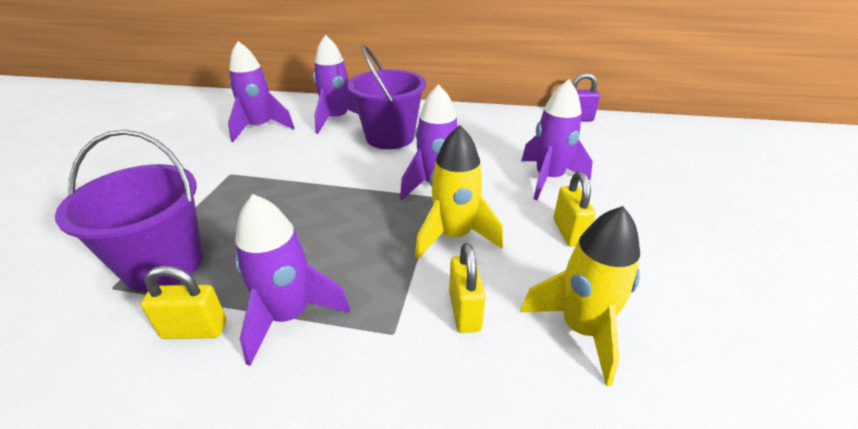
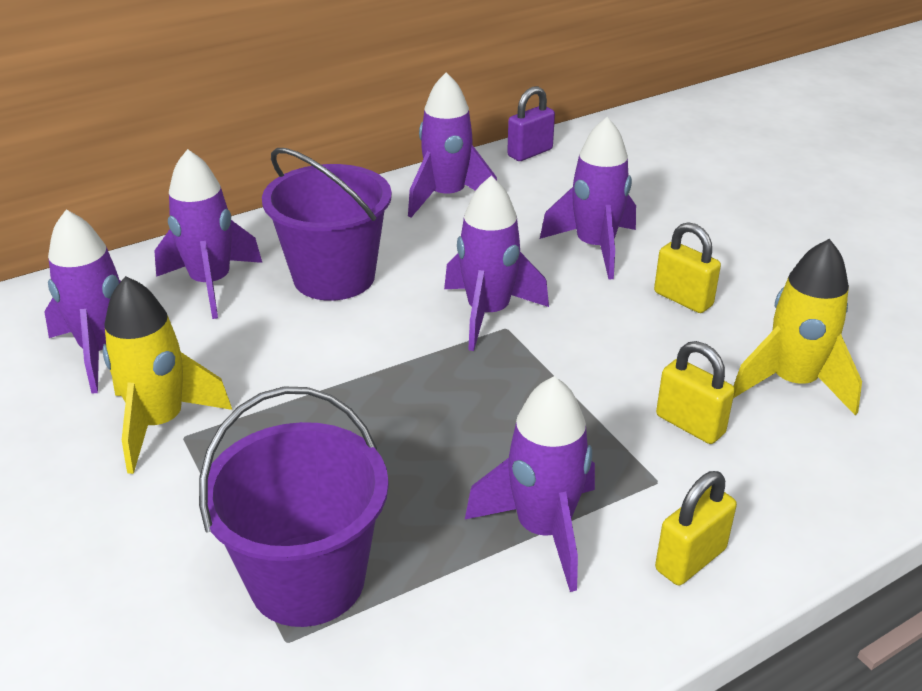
camera: 40 degrees left, 0 degrees up
(195, 330) = (469, 604): yellow padlock -> yellow padlock (690, 559)
(454, 236) = (586, 361): yellow rocket -> yellow rocket (160, 423)
(498, 123) = (447, 197): none -> purple rocket

